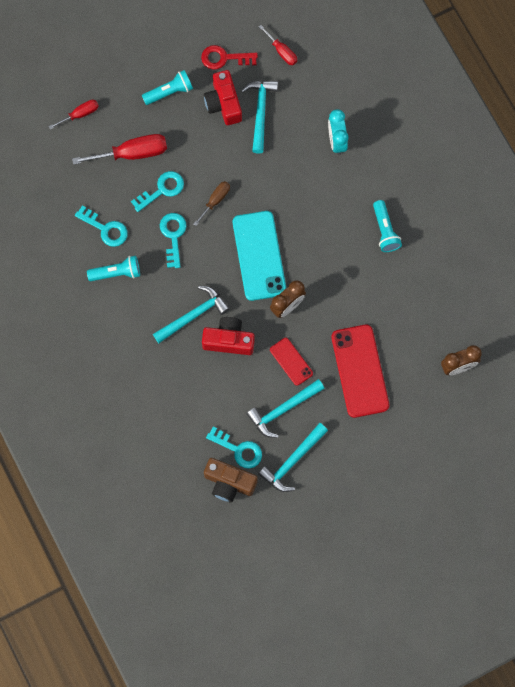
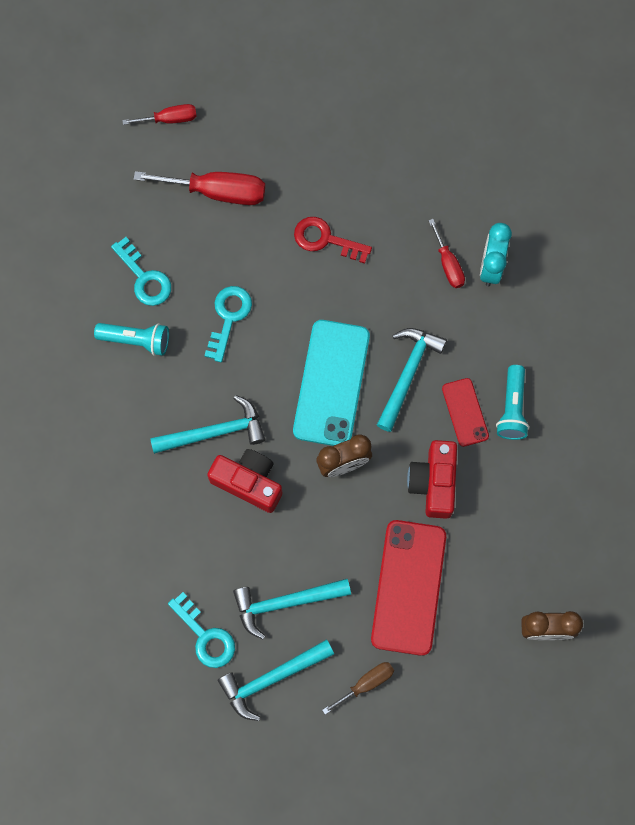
camera: 20 degrees right, 0 degrees up
(162, 190) = (237, 252): turquoise key -> none
(169, 92) = (295, 129): turquoise flashlight -> none
(215, 200) = (301, 290): brown screwdriver -> brown screwdriver (366, 683)
(223, 103) = (360, 167): red camera -> red camera (434, 482)
(224, 58) = (383, 109): red key -> red key (326, 239)
(229, 483) = (175, 677): brown camera -> none
(260, 112) = (404, 195): turquoise hammer -> turquoise hammer (408, 374)
(282, 51) = (461, 126): red screwdriver -> red screwdriver (448, 264)
(291, 361) = (321, 541): red phone -> red phone (465, 412)

